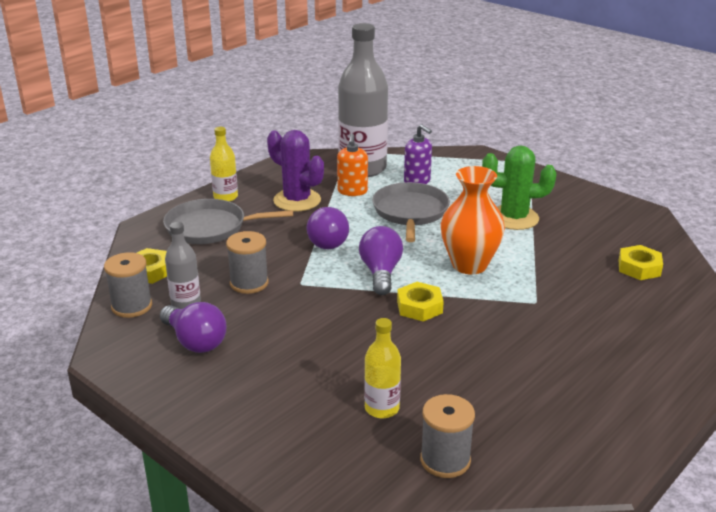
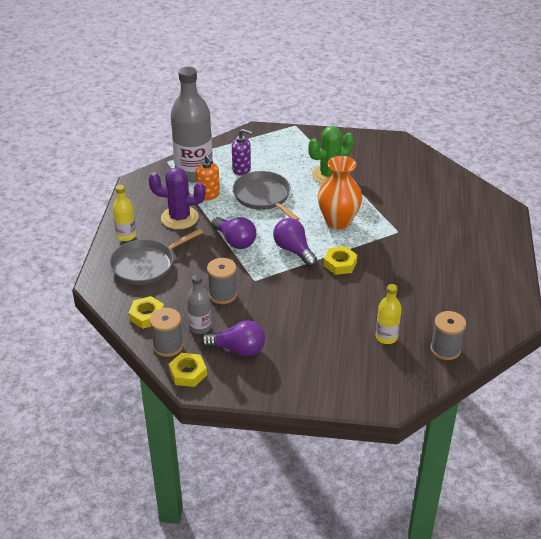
camera: 35 degrees left, 10 degrees up
(639, 268) = (429, 183): yellow nut -> yellow nut (188, 373)

